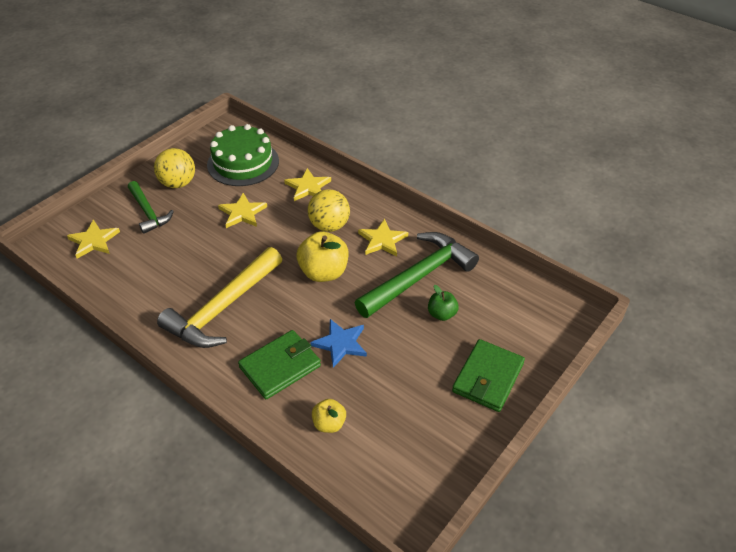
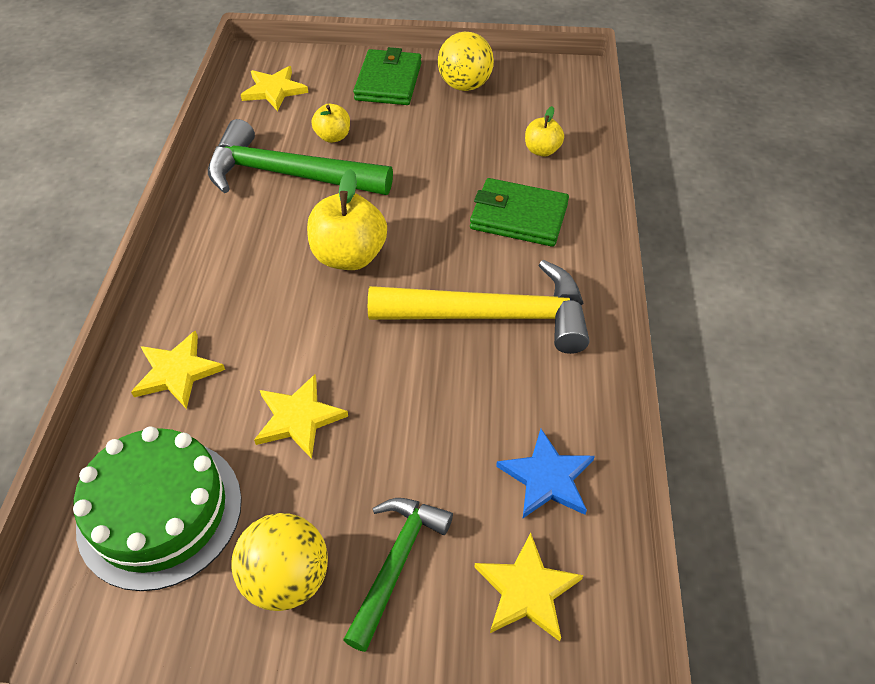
camera: 125 degrees left, 5 degrees up
(329, 226) = (254, 297): yellow ball -> yellow ball (464, 86)
(341, 343) = (443, 188): blue star -> blue star (547, 477)
(382, 240) = (246, 232): yellow star -> yellow star (274, 90)
(441, 314) = (333, 137): green apple -> yellow apple
(488, 377) = (388, 82): green wallet -> green wallet turned 75 degrees counterclockwise

